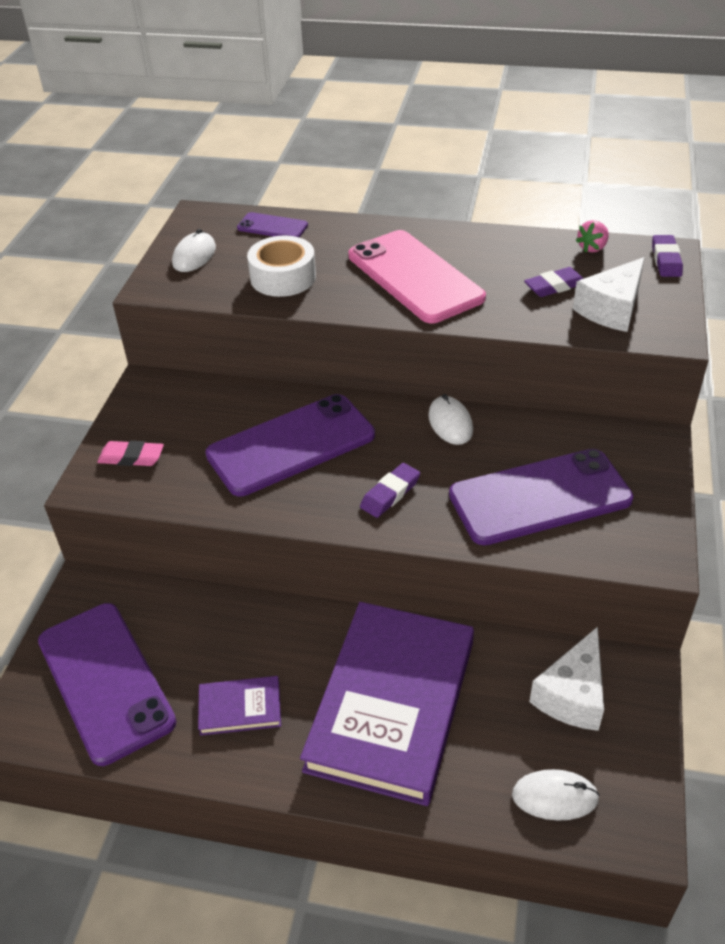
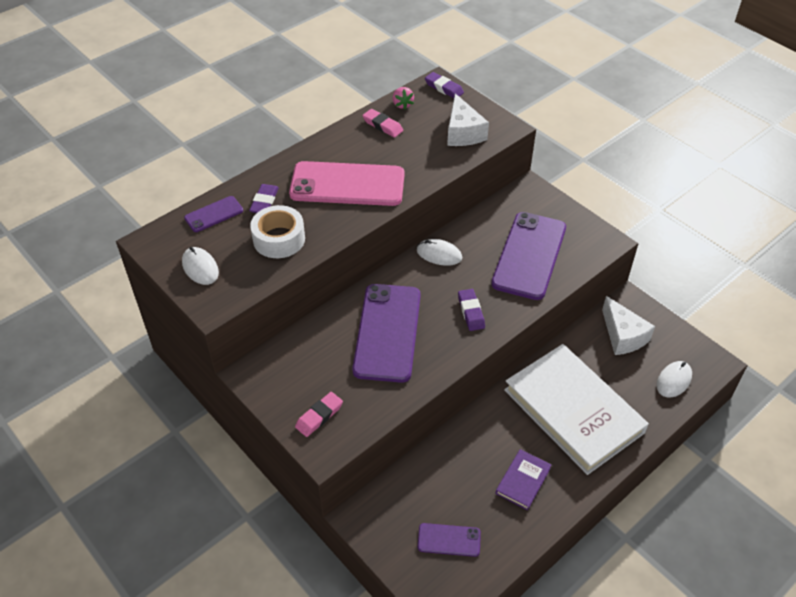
camera: 55 degrees left, 5 degrees up
(105, 681) = (449, 540): purple phone -> purple phone, size x0.48
(392, 704) = (573, 411): purple book -> white book
(538, 253) = (382, 126): none -> pink eraser
(555, 286) = (420, 139): purple eraser -> purple eraser (264, 202)

